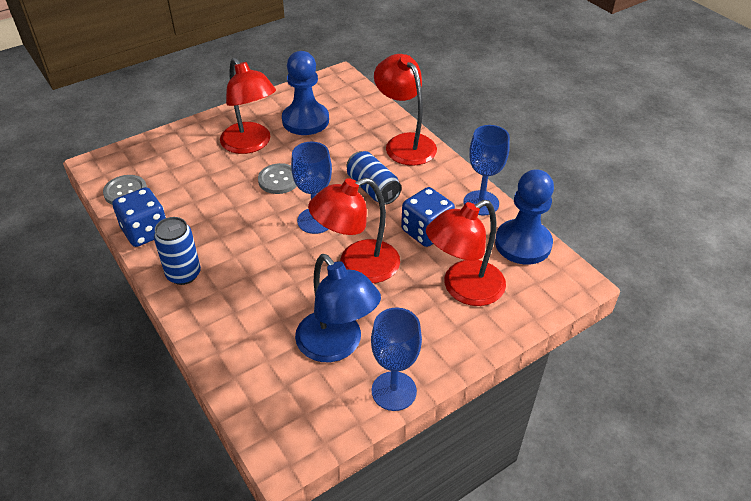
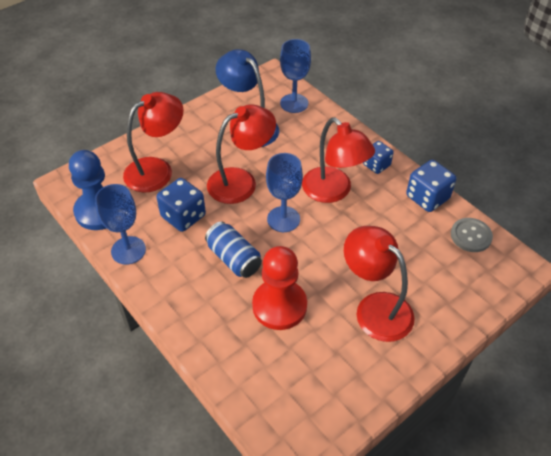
camera: 175 degrees right, 5 degrees up
(183, 274) = (376, 165): blue can -> blue dice
(279, 180) = (329, 262): grey button -> none
(305, 120) = (323, 353): blue pawn -> none
(335, 151) = (279, 306): none -> red pawn
(394, 391) = (210, 105): blue goblet -> blue goblet (294, 103)
(404, 143) = (201, 325): red lamp -> red lamp (333, 191)

